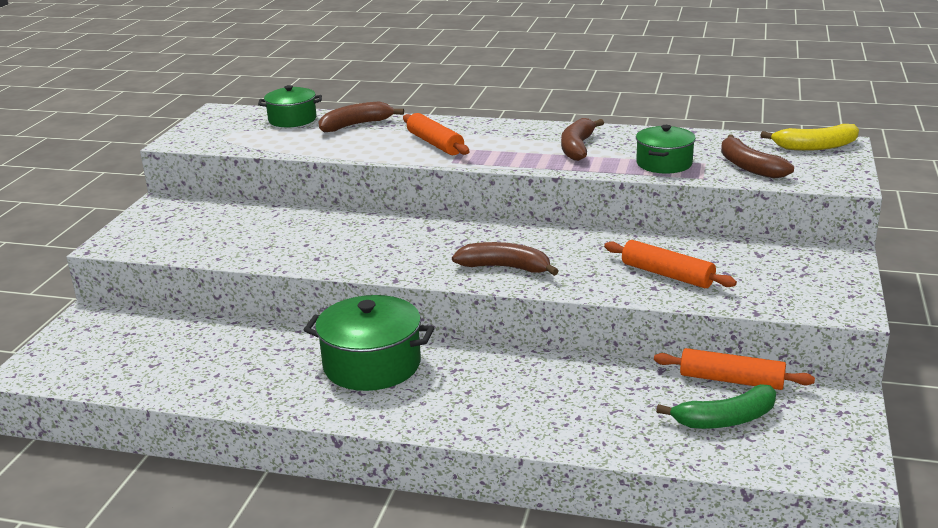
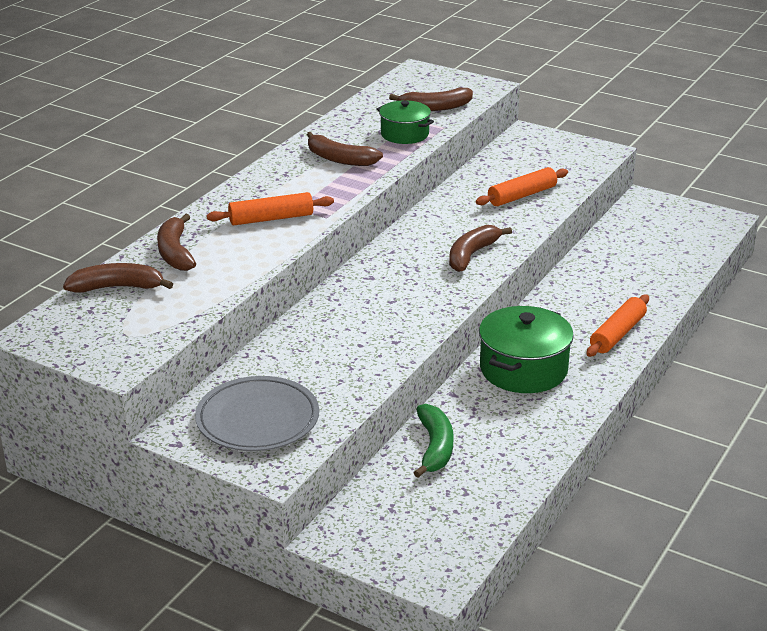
camera: 75 degrees left, 5 degrees up
(180, 226) = (257, 419): none -> grey plate
(292, 119) = (117, 287): green pot -> brown banana
(725, 419) = (657, 242): green banana -> green banana (435, 447)
(731, 380) = (611, 229): orange rolling pin -> orange rolling pin (617, 334)
(815, 147) = (415, 78): yellow banana -> none

